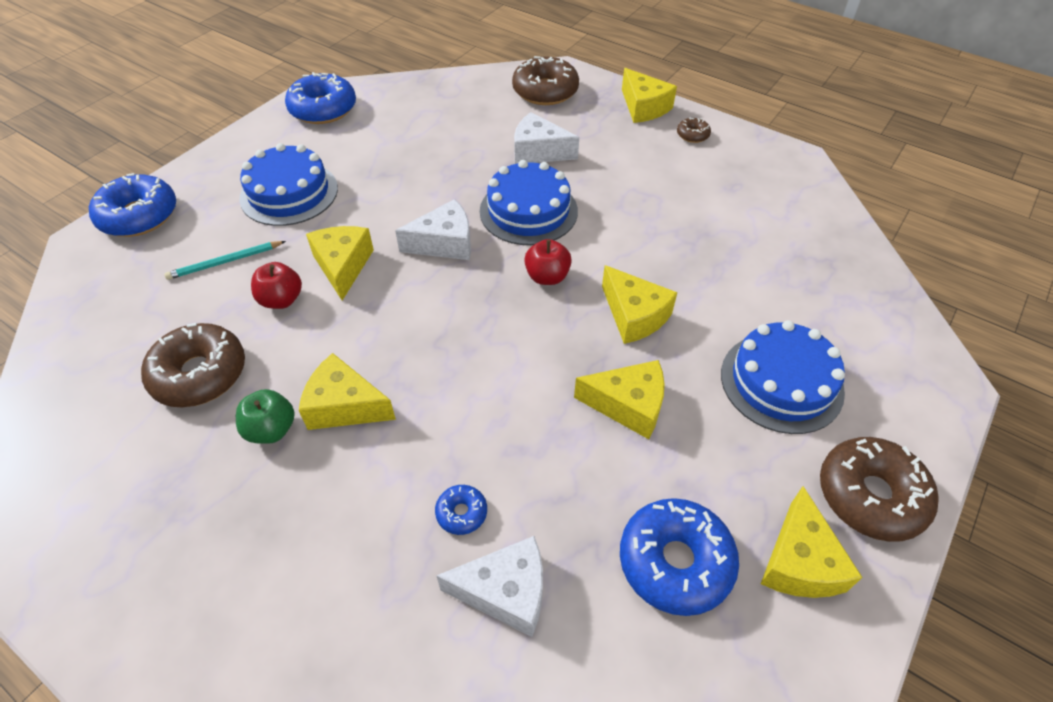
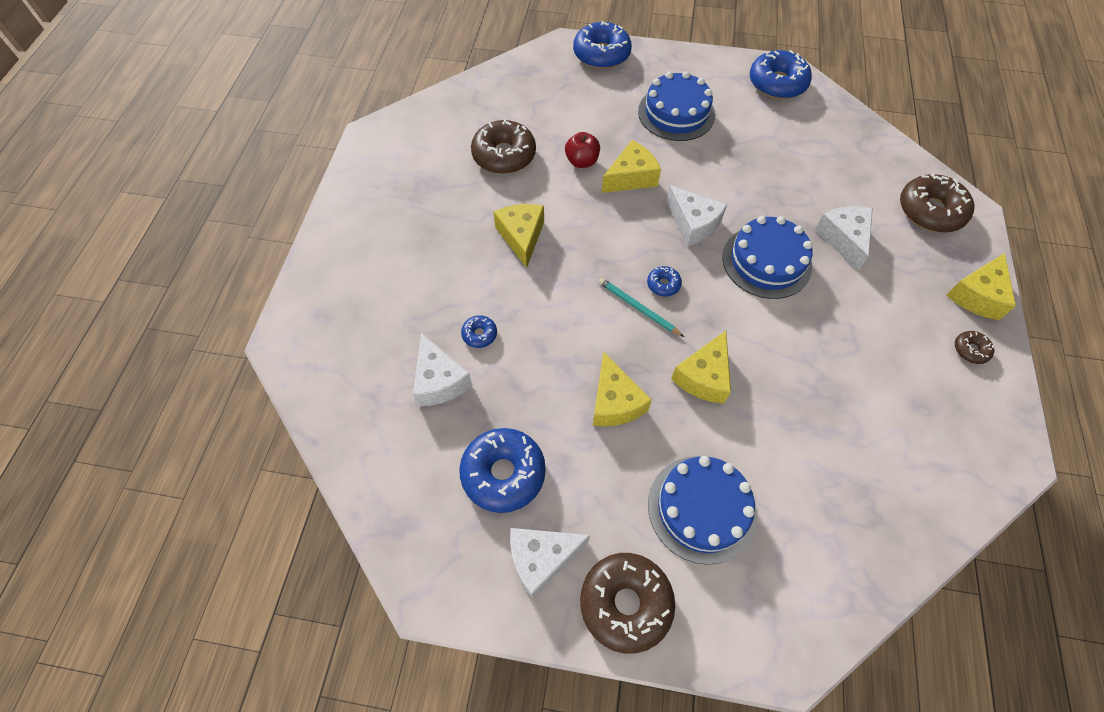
camera: 65 degrees right, 10 degrees up
(225, 262) = (593, 116): turquoise pencil -> turquoise pencil (638, 308)
(271, 429) = (486, 210): green apple -> none
(504, 300) = (663, 284): none -> blue donut
(547, 277) = (704, 302): red apple -> none
(799, 561) = (541, 559): yellow cheese -> white cheese

